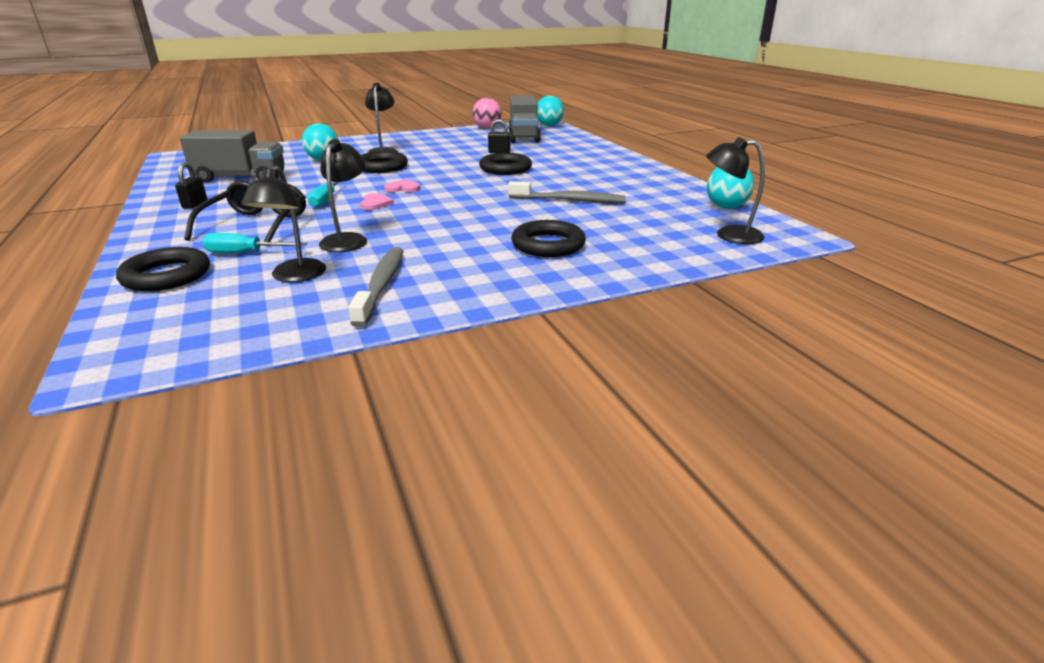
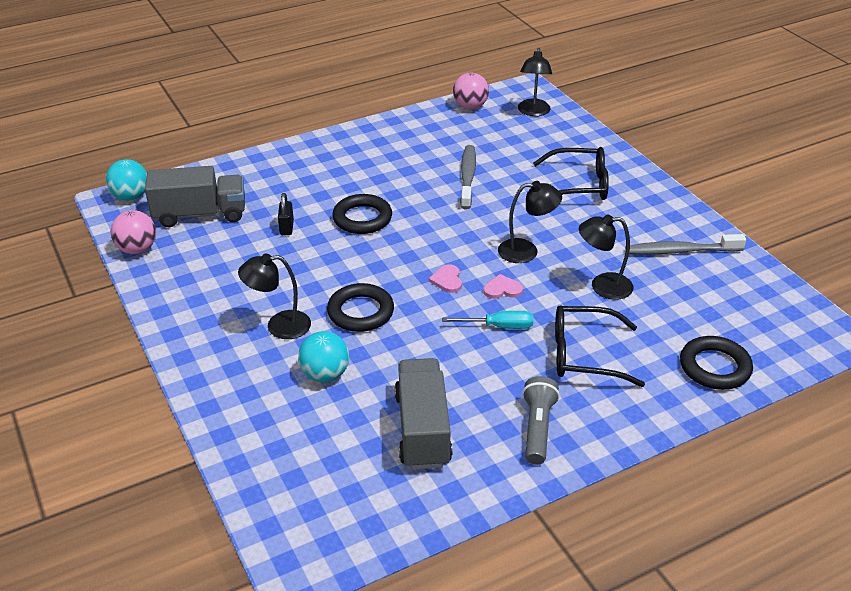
camera: 95 degrees left, 10 degrees up
(195, 204) = (537, 428): black padlock -> grey flashlight
(245, 253) = (654, 338): turquoise screwdriver -> none
(294, 276) = (685, 296): black lamp -> black lamp (526, 251)
(548, 245) = (578, 185): black ring -> black glasses
(726, 207) = (470, 106): turquoise ball -> pink ball

